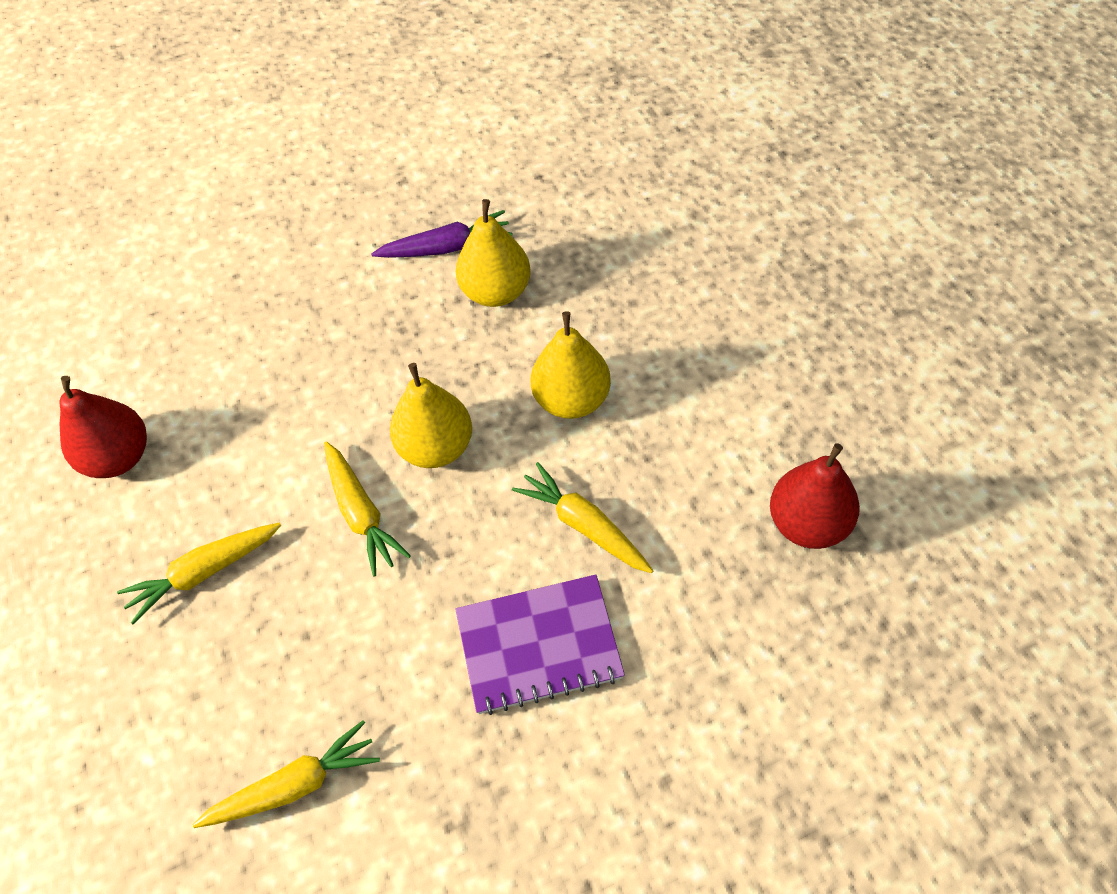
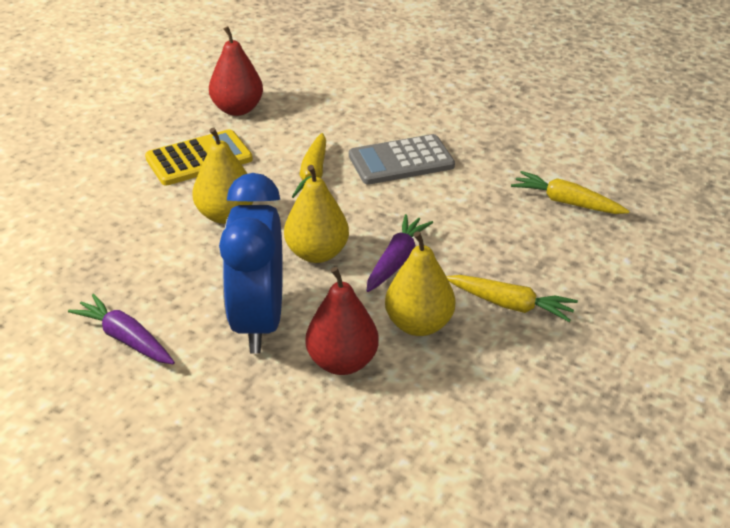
camera: 130 degrees left, 20 degrees down
(118, 457) = (487, 408): red pear -> red pear (342, 362)
(361, 513) = (396, 260): yellow carrot -> purple carrot
(380, 348) = (258, 322): none -> blue clock
(496, 292) = (155, 290): yellow pear -> yellow pear (419, 325)
(539, 646) = (401, 161): purple notebook -> grey calculator
(709, 425) = (199, 159): none -> yellow calculator

